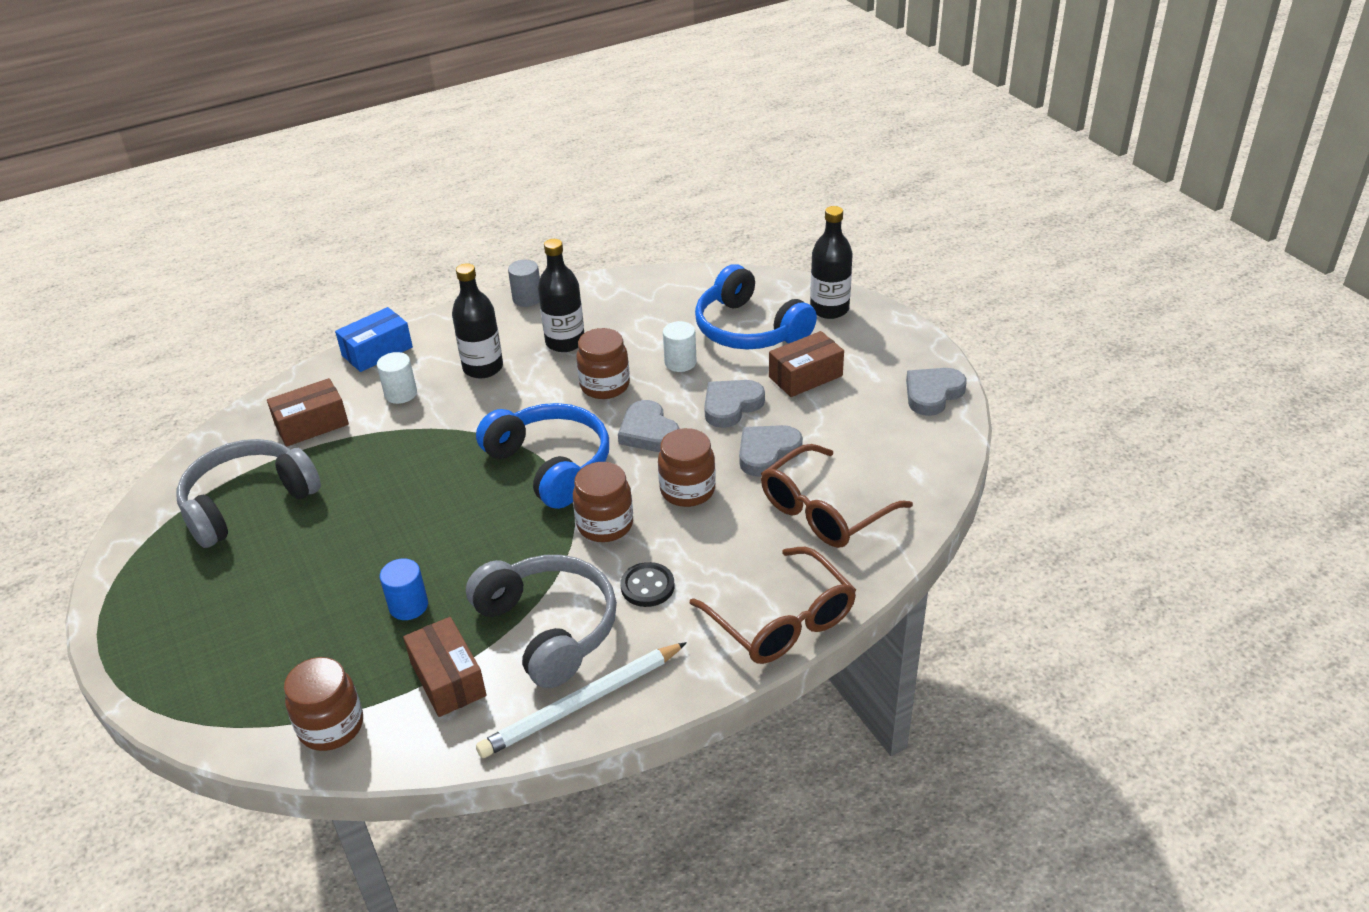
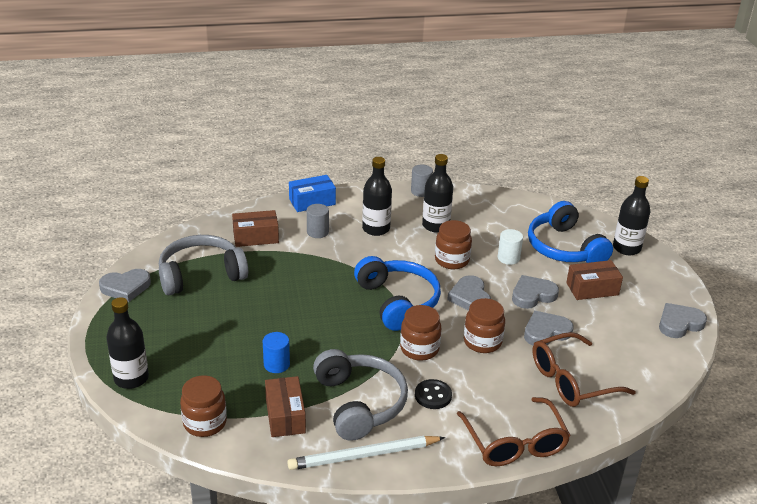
camera: 15 degrees right, 5 degrees down
(136, 553) = (125, 287): none -> grey heart
(193, 691) = (131, 378): none -> black bottle
(401, 394) = (317, 232): white cylinder -> grey cylinder

